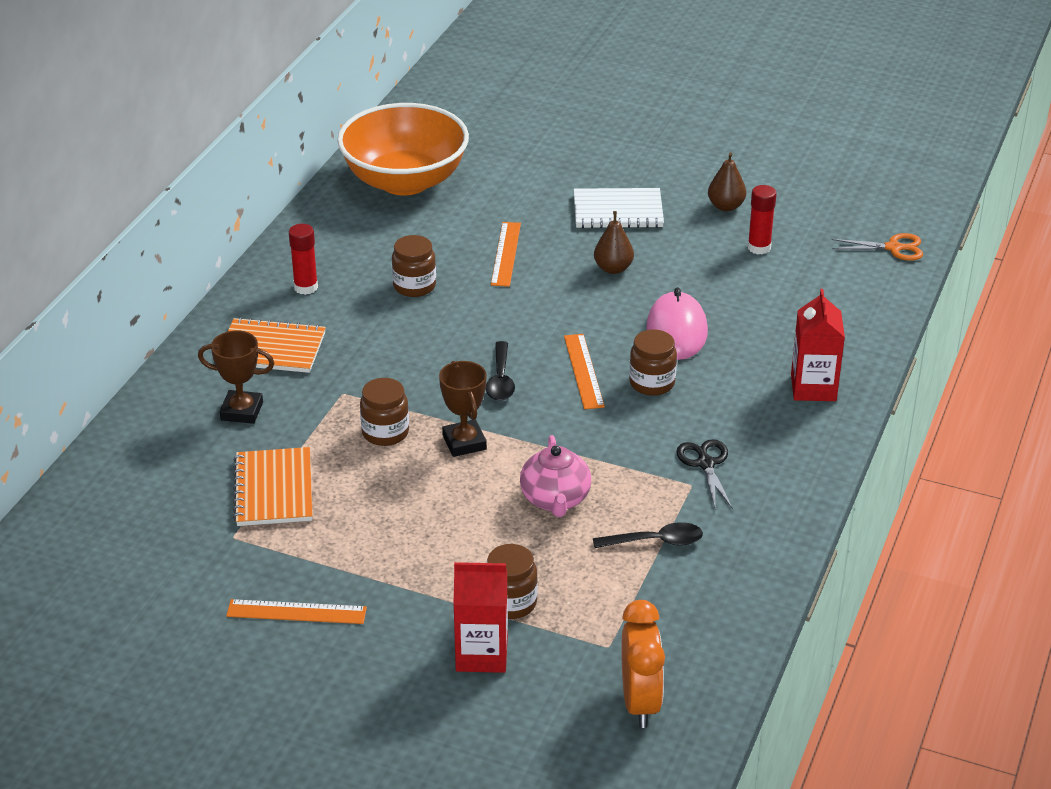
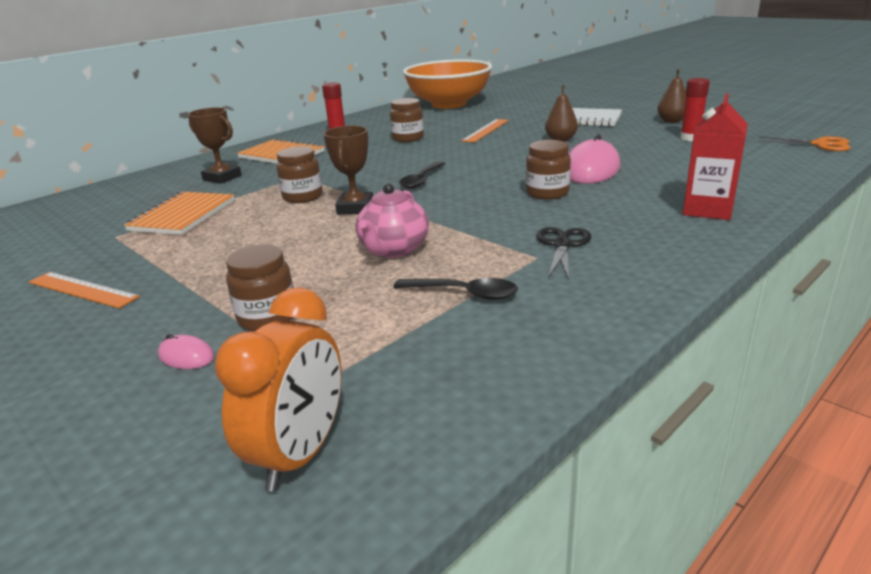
camera: 25 degrees right, 10 degrees down
(481, 654) = (186, 356): red carton -> pink mouse
(583, 371) = (493, 182): orange ruler -> none

